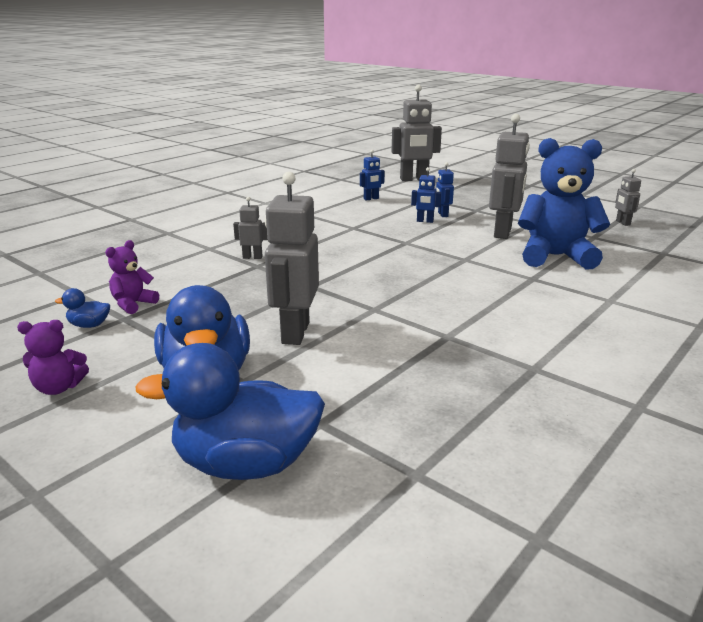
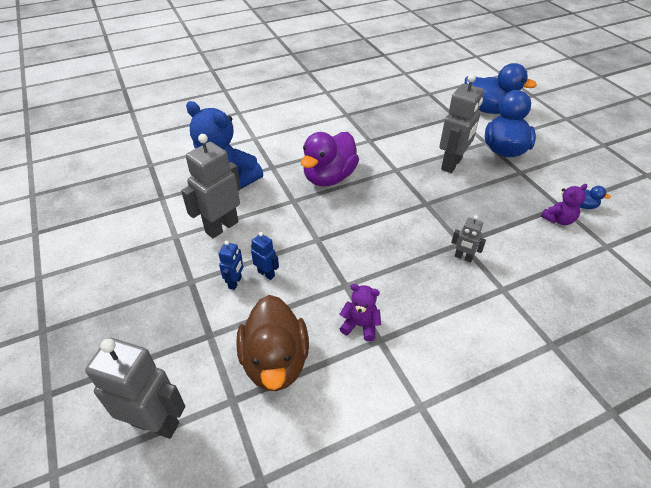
camera: 155 degrees left, 20 degrees up
(58, 388) = (579, 162): purple teddy bear -> purple teddy bear (360, 325)
(371, 199) = (275, 362): blue robot -> brown duck
(452, 283) = (329, 177): none -> purple duck
(622, 223) = (105, 209): grey robot -> none

